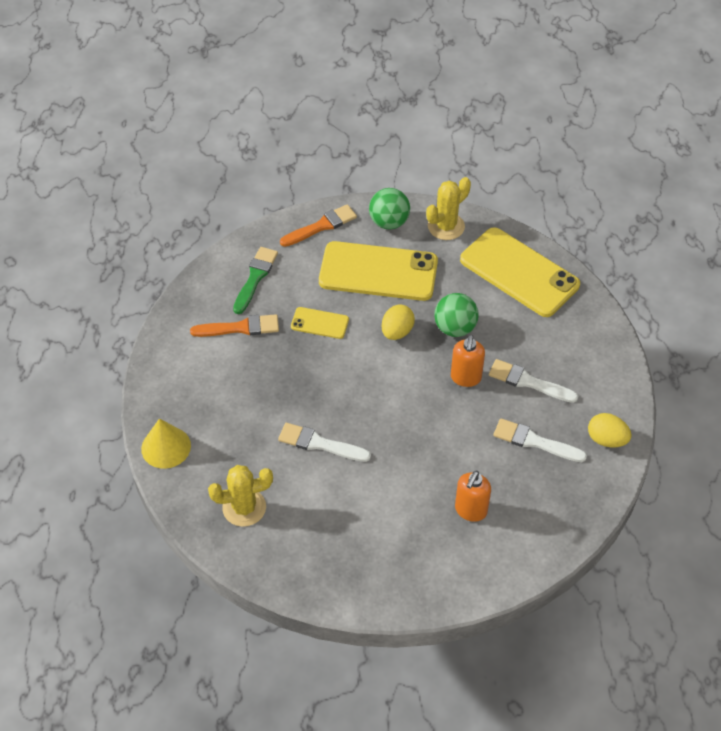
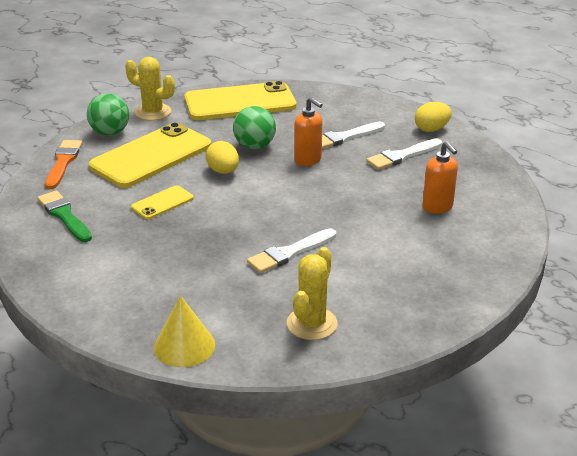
camera: 55 degrees left, 20 degrees down
(240, 328) = (107, 245): orange brush -> none
(446, 226) = (153, 112): yellow cactus -> yellow cactus turned 60 degrees counterclockwise

